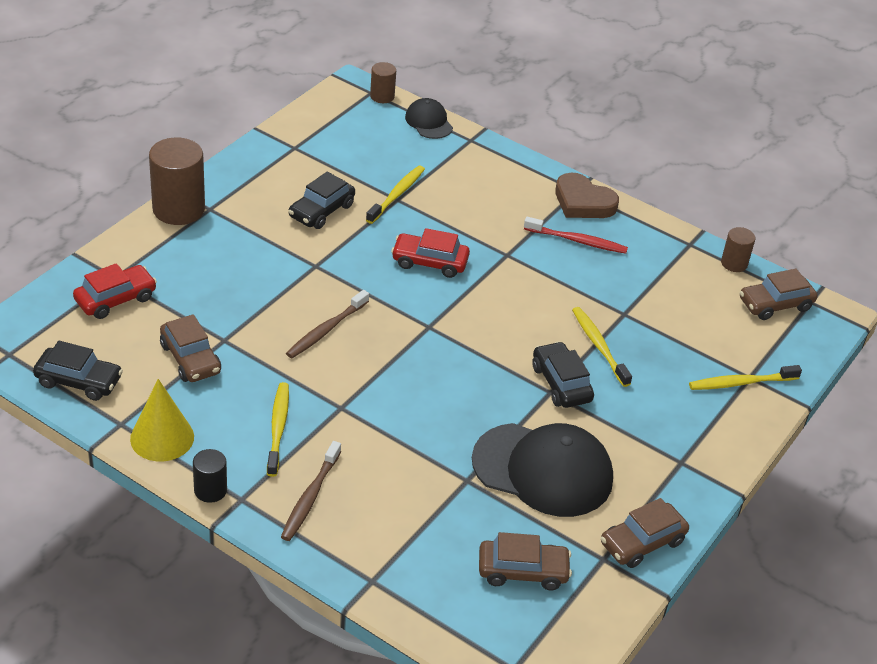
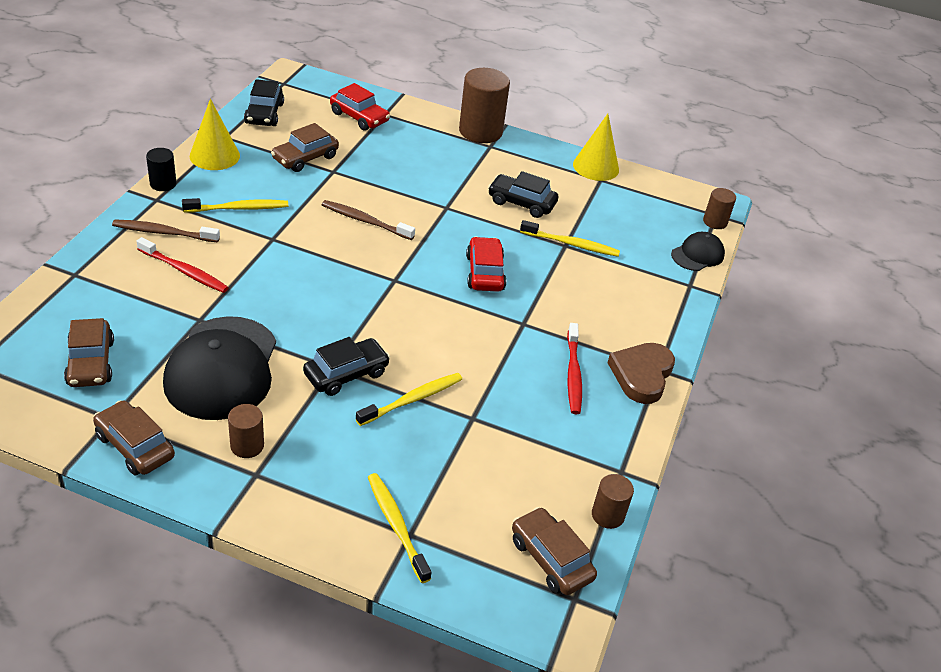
camera: 75 degrees right, 0 degrees up
(271, 144) = (596, 167): none -> yellow cone
(384, 485) = (184, 271): none -> red toothbrush
(647, 463) = (247, 446): none -> brown cylinder

